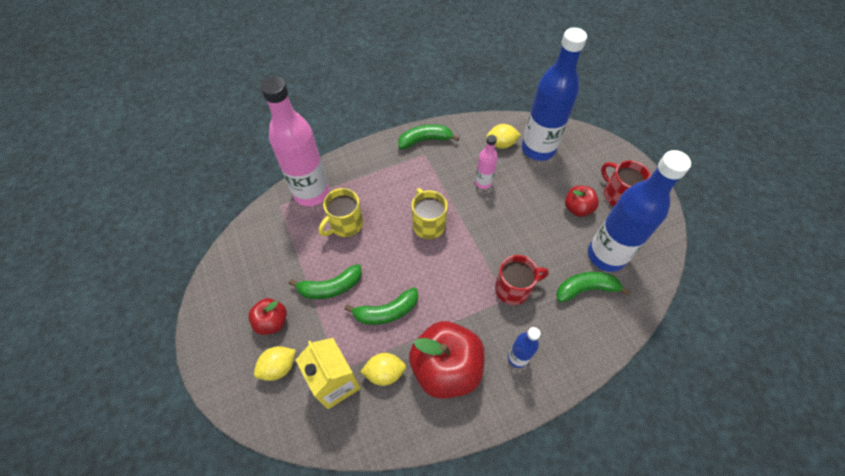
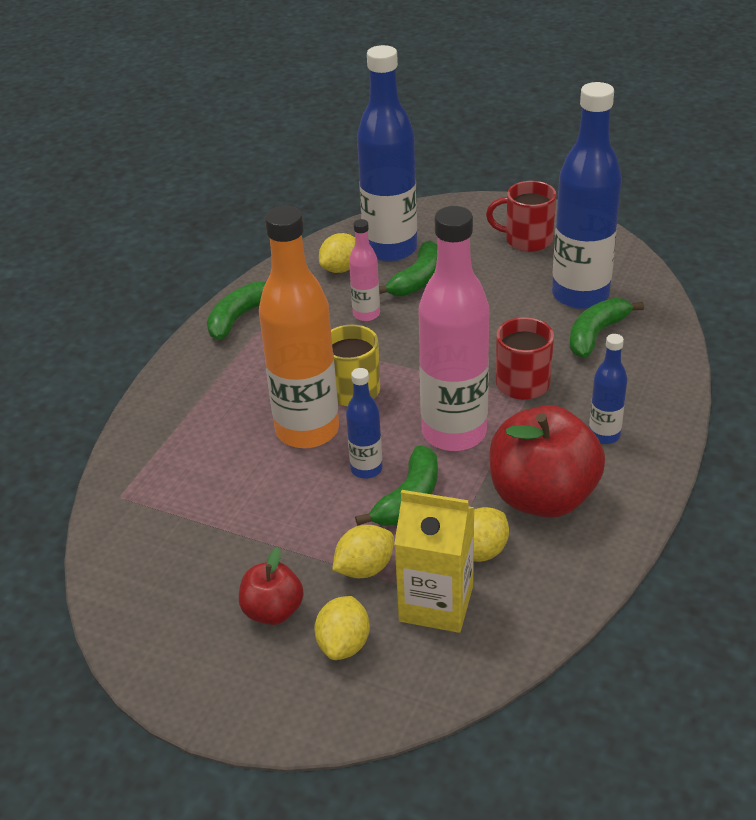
camera: 40 degrees left, 20 degrees down
(311, 192) = (149, 456): pink bottle -> pink bottle (454, 433)
(328, 334) = (364, 568): none -> yellow lemon
(331, 287) = (306, 525): green banana -> green banana (417, 280)
(345, 224) = (242, 456): yellow mug -> none
(385, 232) = (307, 430): none -> orange bottle
(387, 277) = (366, 469): none -> blue bottle
(577, 208) = (500, 275): red apple -> none

